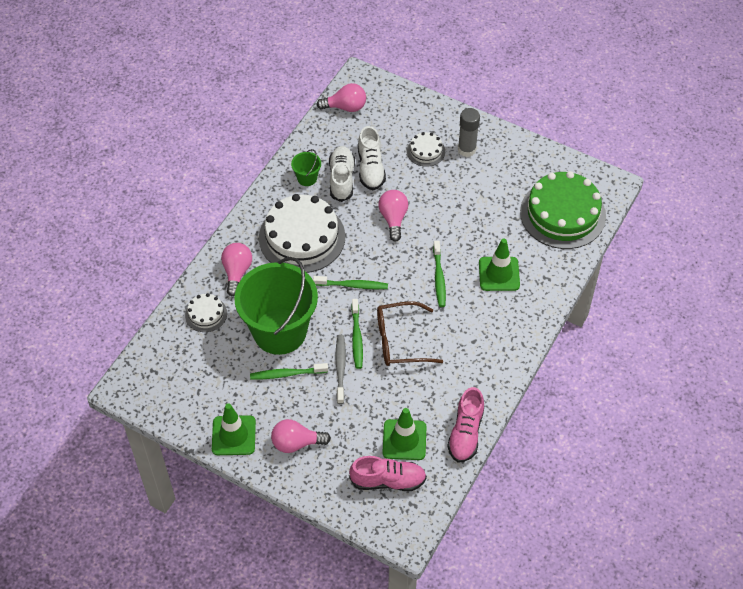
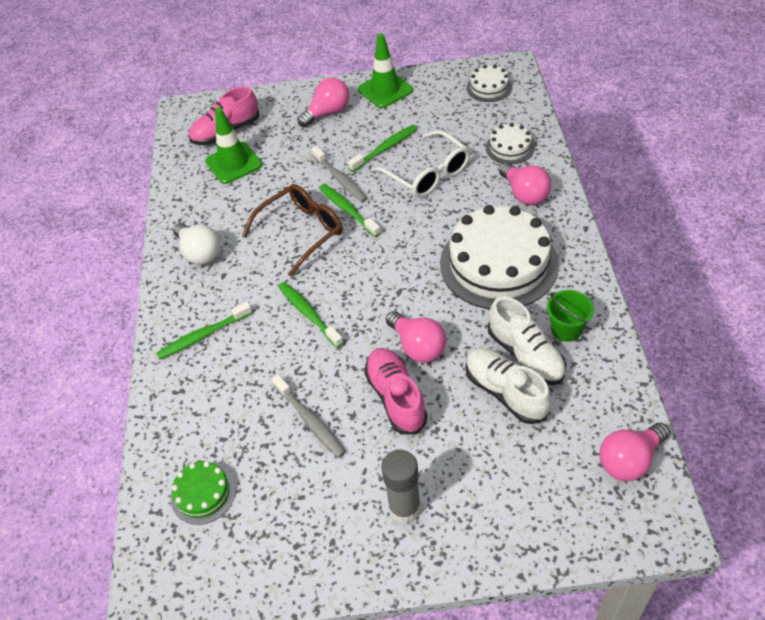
camera: 150 degrees right, 5 degrees down
(279, 331) = (427, 173): green bucket -> white glasses
(352, 285) = (396, 251): green toothbrush -> green toothbrush (203, 335)
(426, 151) = (458, 466): white cake -> white cake (489, 87)
(465, 433) = (178, 197): pink shoe -> pink shoe (396, 397)
(478, 370) = (200, 253): none -> white light bulb
(483, 216) = (310, 420): none -> grey toothbrush
(499, 274) = (240, 360): green traffic cone -> none
(562, 214) = (203, 493): green cake -> green cake, size x0.47

